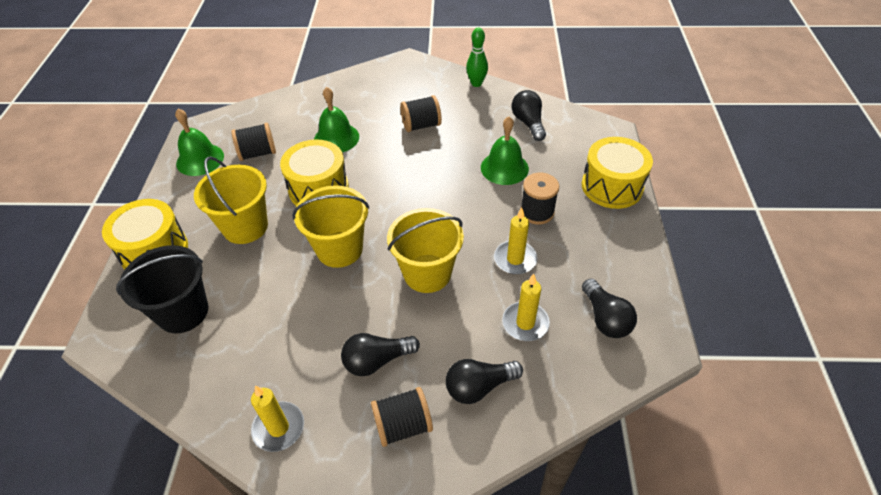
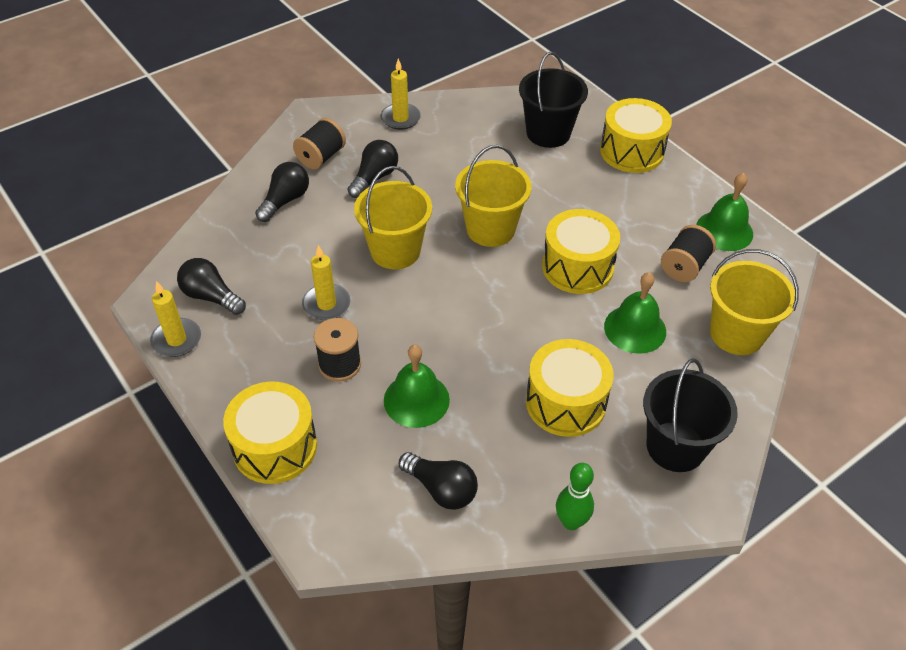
camera: 140 degrees right, 0 degrees up
(245, 227) = (592, 203): yellow bucket -> yellow bucket (736, 334)
(391, 84) = (675, 446): none -> black bucket
(421, 125) = (566, 402): black spool -> yellow drum
(525, 323) = (279, 258): yellow candle -> yellow candle (176, 340)

